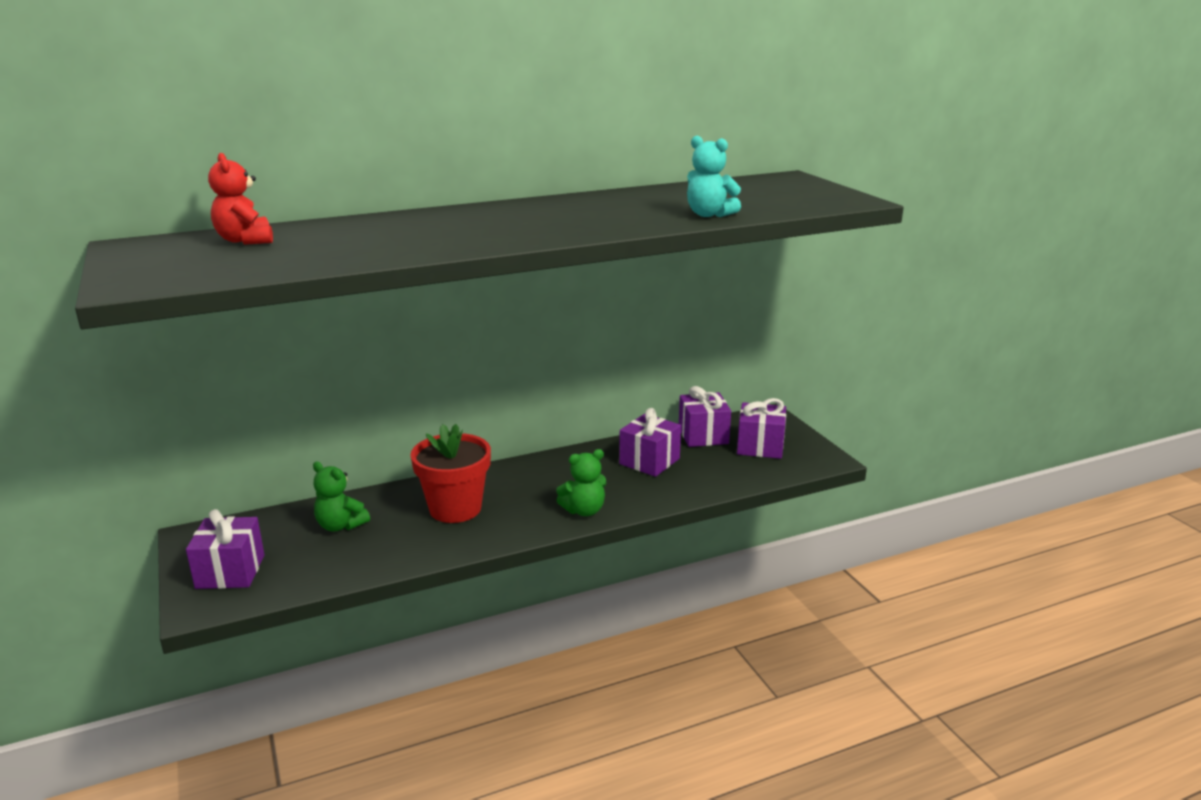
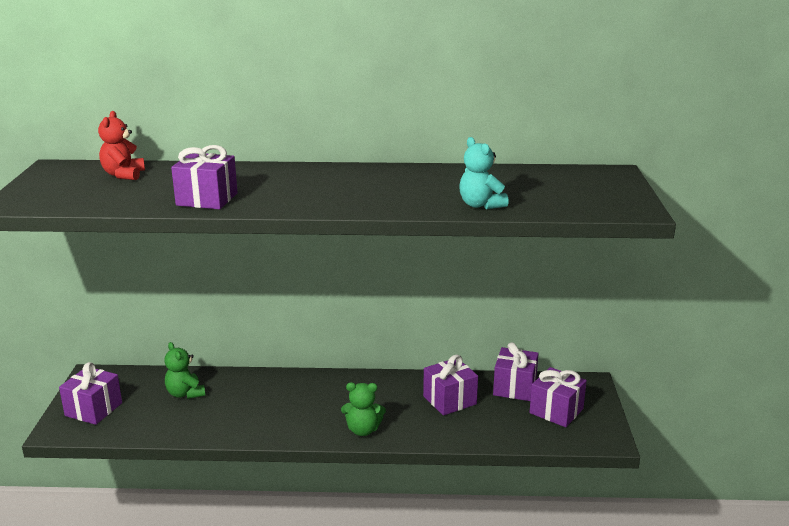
camera: 25 degrees right, 0 degrees up
(396, 248) = (207, 199): none -> purple gift
(455, 509) = (271, 402): red flower pot -> none

